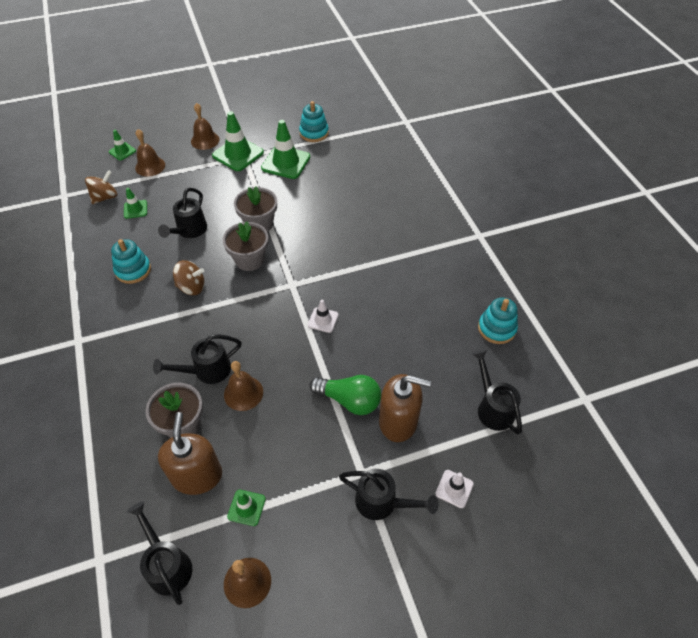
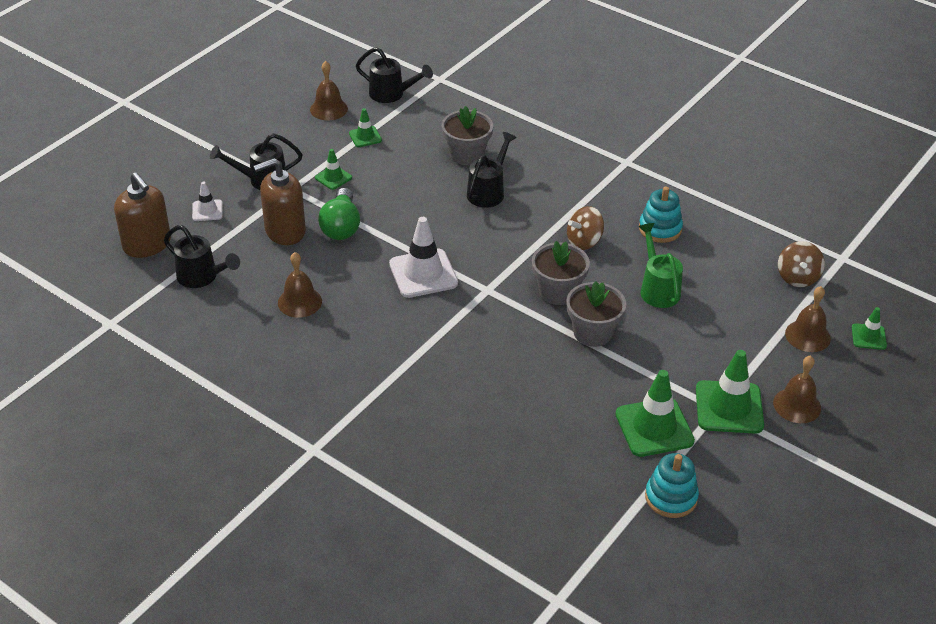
camera: 145 degrees right, 10 degrees down
(135, 209) = (746, 281): green traffic cone -> green traffic cone (333, 178)
(189, 231) = (658, 289): black watering can -> green watering can
(197, 475) = (421, 136): brown soap dispenser -> brown soap dispenser (147, 244)
(243, 393) = (439, 192): brown bell -> brown bell (299, 302)
(323, 320) = (423, 273): white traffic cone -> white traffic cone, size x1.89
(349, 400) = (341, 226): green light bulb -> green light bulb turned 75 degrees counterclockwise
(496, 328) = (233, 347): turquoise stacking toy -> none

